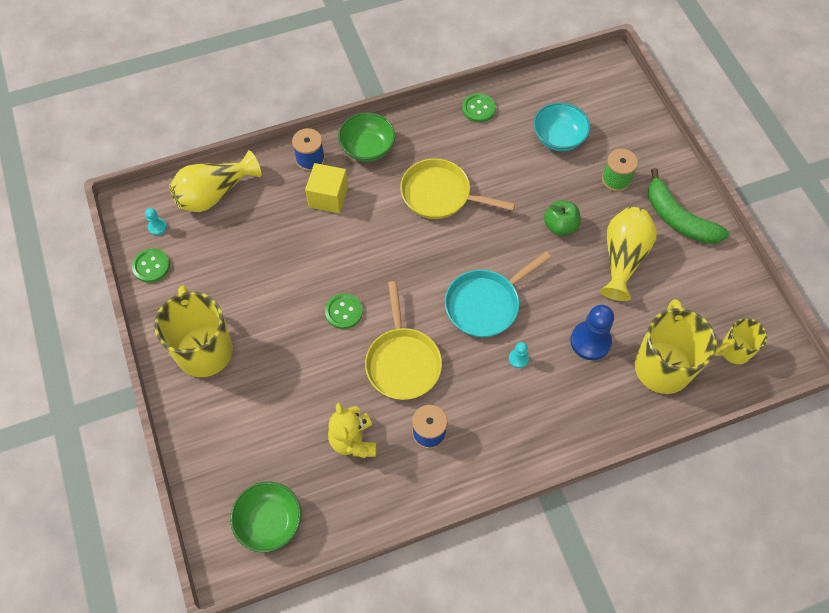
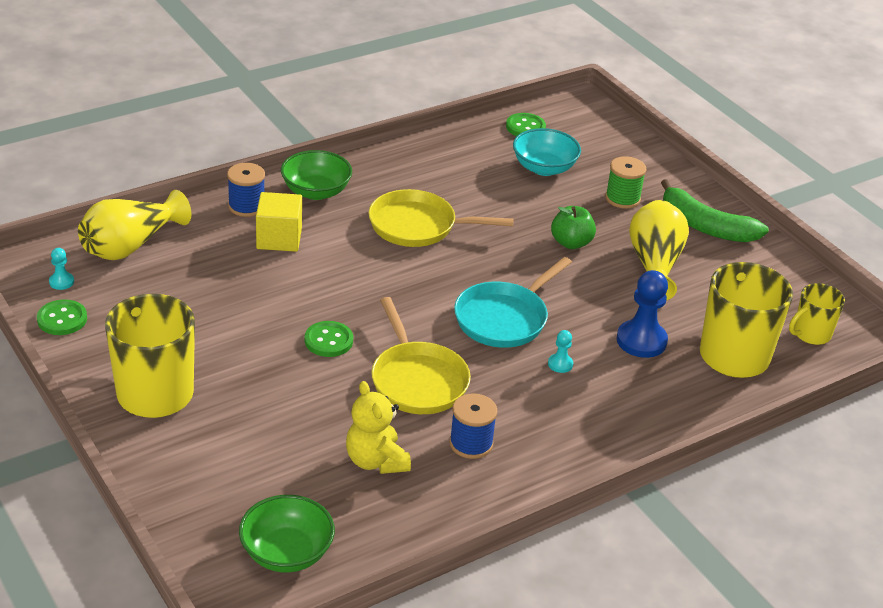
camera: 15 degrees left, 25 degrees down
(478, 109) = (441, 149): green button -> green button (525, 127)

